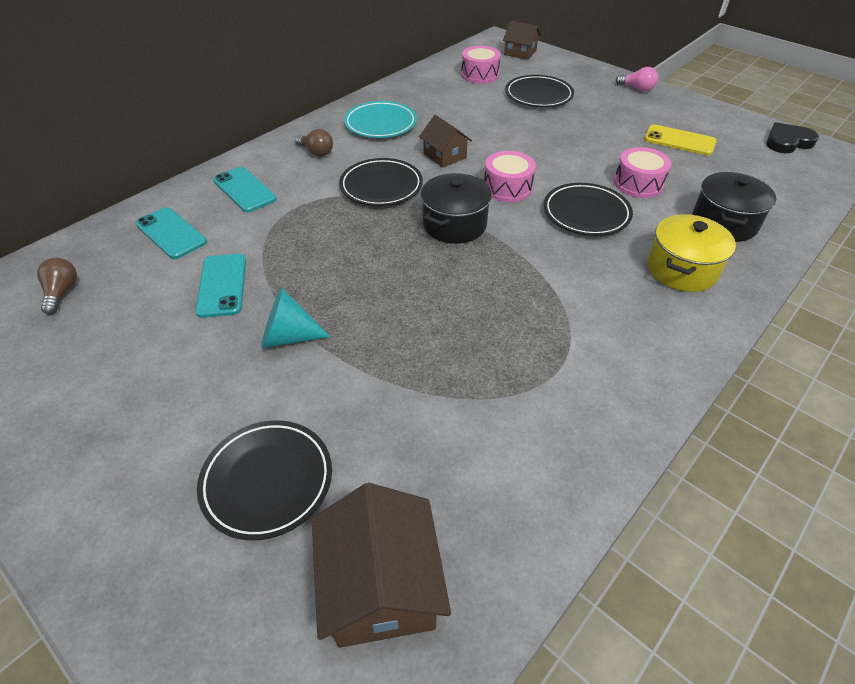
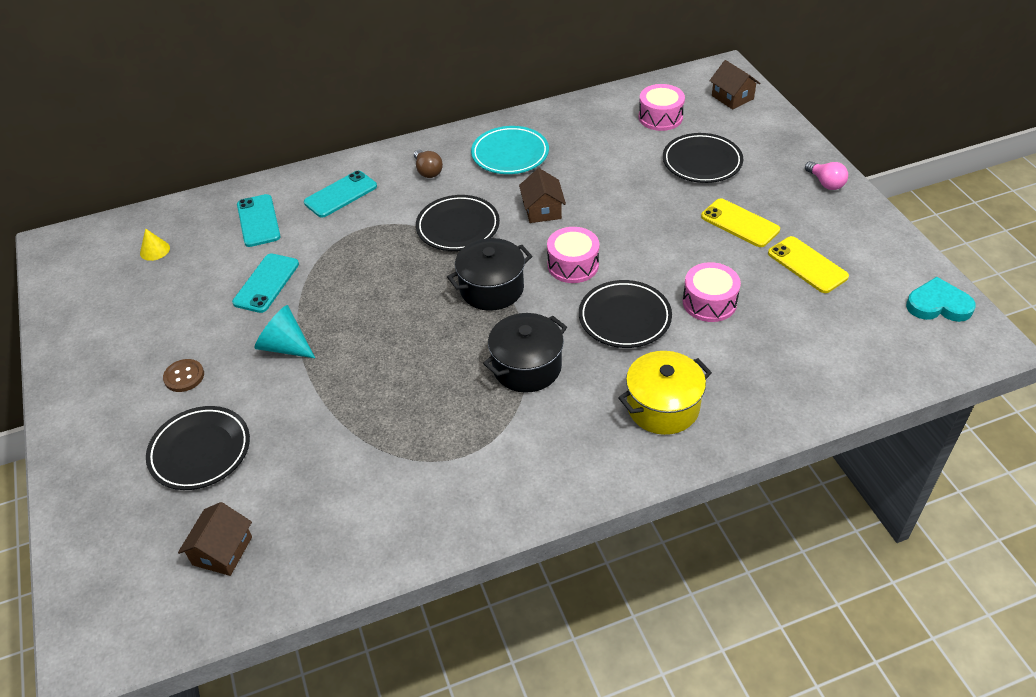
camera: 30 degrees right, 0 degrees up
(62, 292) = (154, 250): brown light bulb -> yellow cone
(188, 407) = (184, 376): none -> brown button
(244, 190) = (340, 194): turquoise phone -> turquoise phone turned 60 degrees clockwise
(381, 586) = (222, 551): brown house -> brown house, size x0.62
(605, 127) = (739, 223): none -> yellow phone
(724, 223) = (756, 375): black pot -> black pot (527, 367)
(787, 142) = (938, 305): black heart -> turquoise heart

